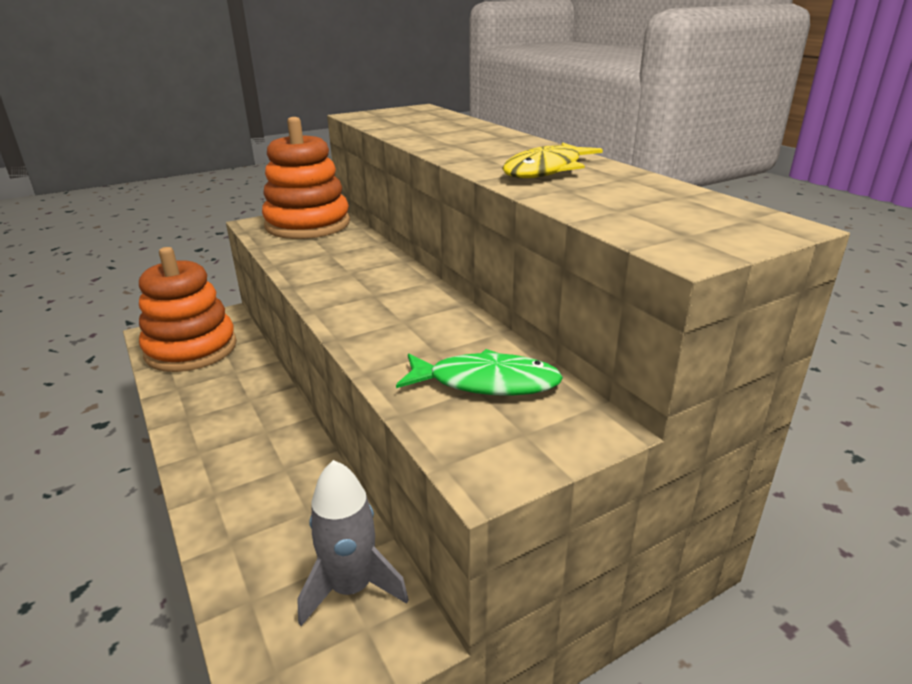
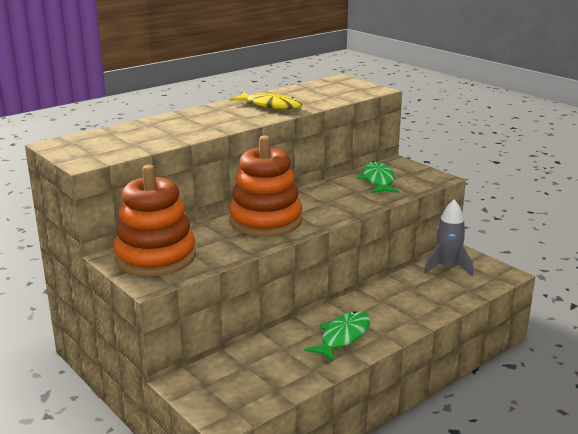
camera: 100 degrees left, 5 degrees down
(191, 349) = (251, 382): orange stacking toy -> orange stacking toy (265, 221)
(221, 416) = (342, 336): none -> green fish

